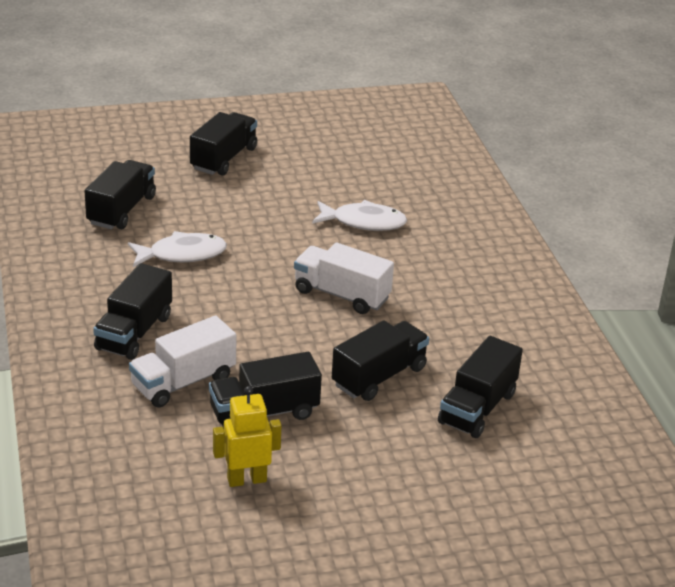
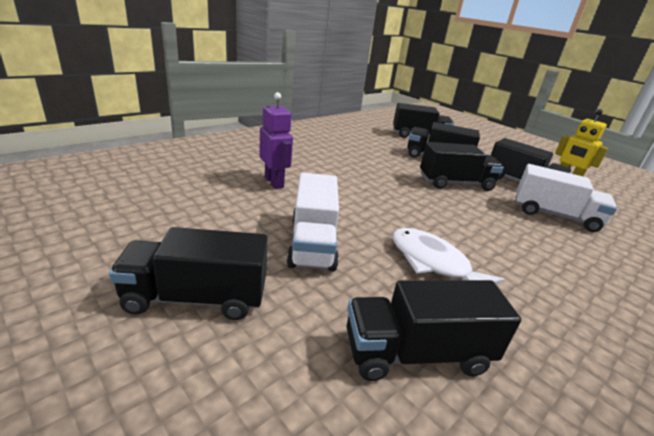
camera: 120 degrees left, 5 degrees down
(134, 333) = (559, 253): black truck -> black truck (455, 183)
(341, 295) = (381, 177): white truck -> white truck (313, 243)
(364, 222) = (274, 182): white fish -> purple robot

